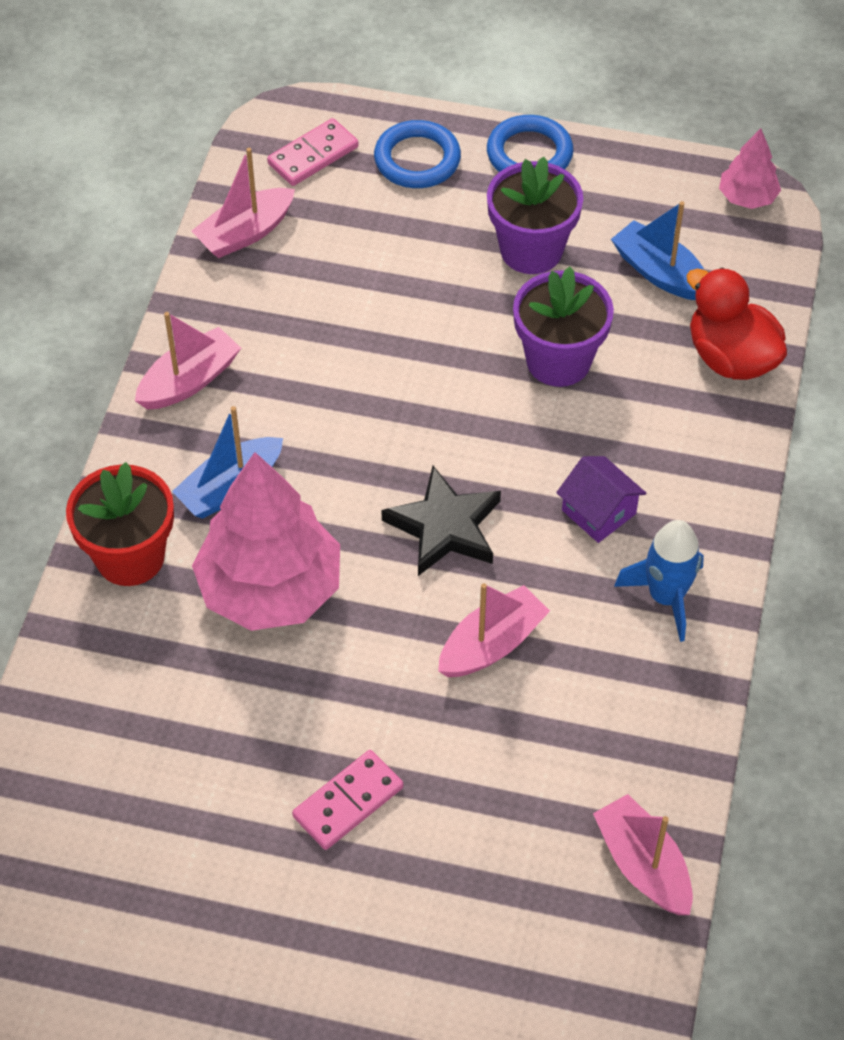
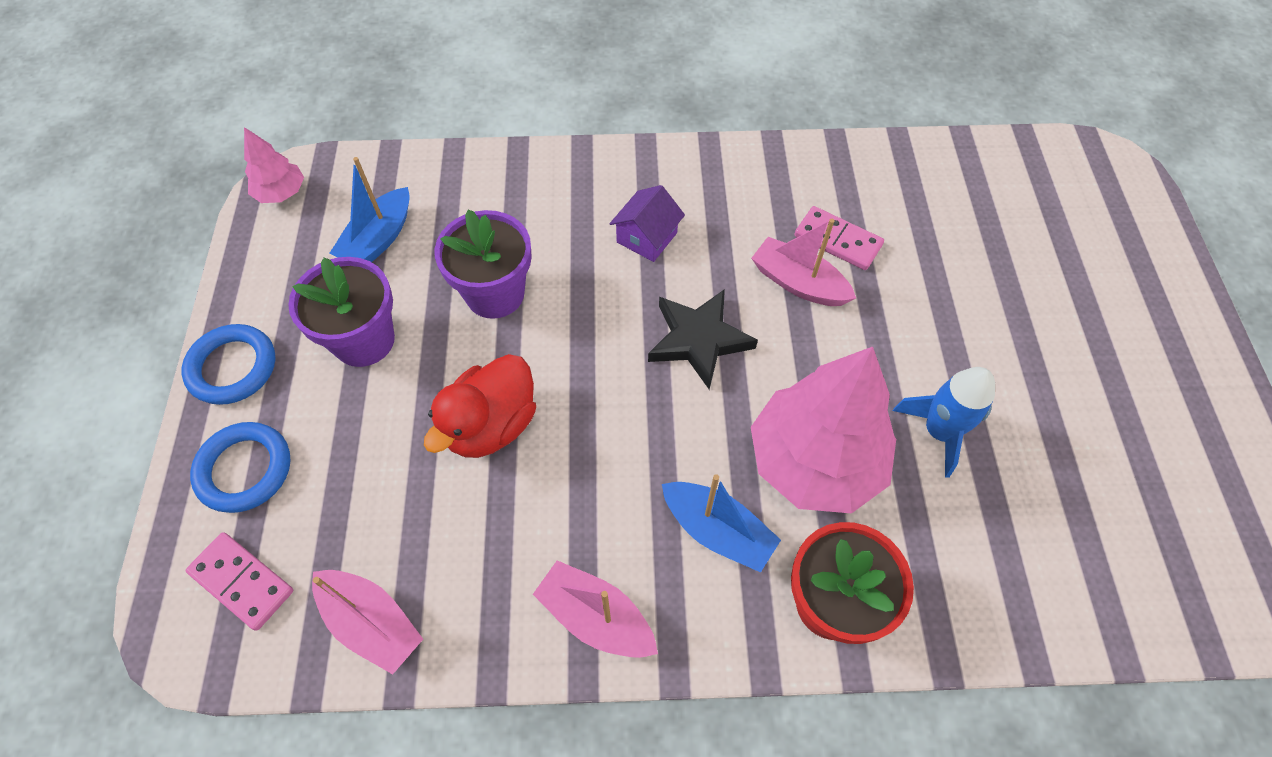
camera: 105 degrees left, 5 degrees up
(348, 802) = (982, 347): pink domino -> pink domino (837, 241)
(643, 865) = (931, 163): pink boat -> none
(666, 597) = (710, 184): blue rocket -> blue rocket (938, 431)
(731, 357) = (466, 179): red duck -> red duck (491, 425)

